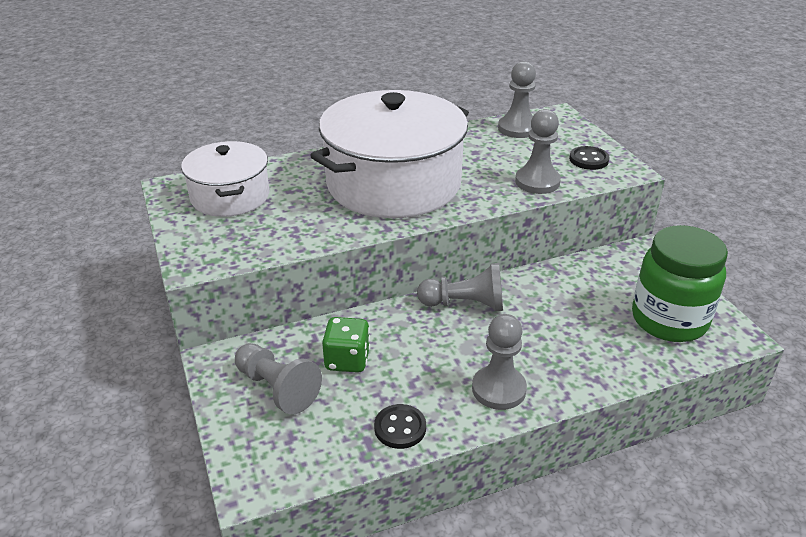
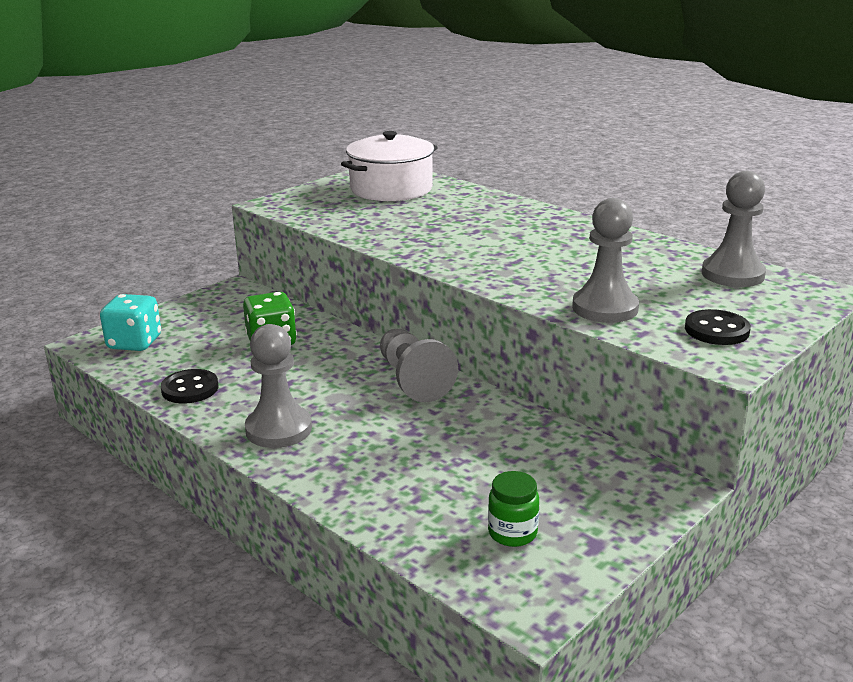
camera: 65 degrees right, 10 degrees down
(277, 388) = (213, 322): grey pawn -> none
(278, 451) = (134, 343): none -> turquoise dice
(393, 183) = (498, 240): white pot -> none
(669, 320) = (512, 533): green jar -> green jar, size x0.41

